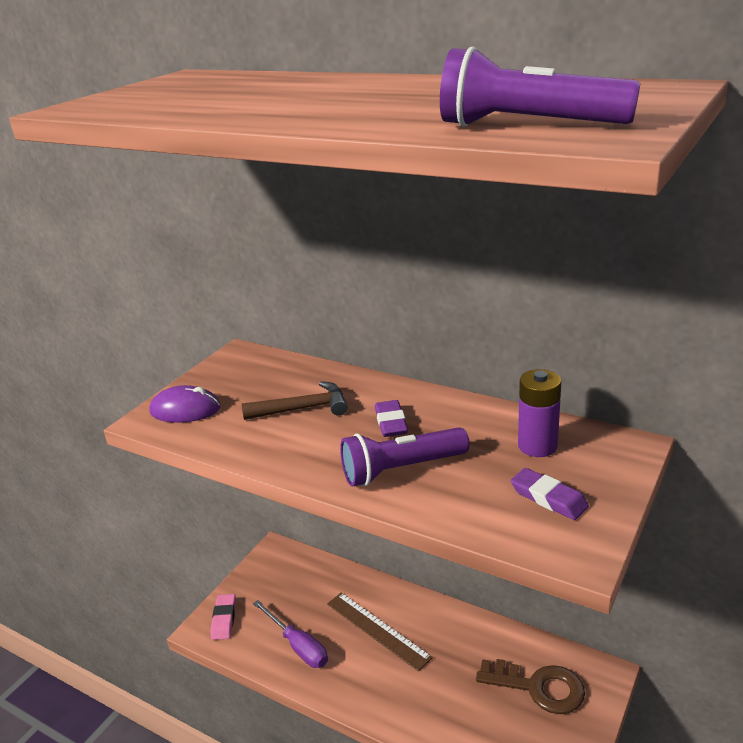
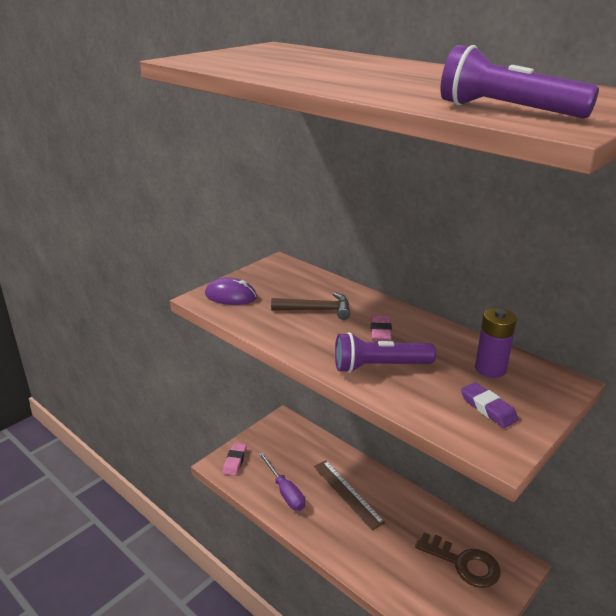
camera: 10 degrees right, 0 degrees up
(391, 422) = (380, 331): purple eraser -> pink eraser

